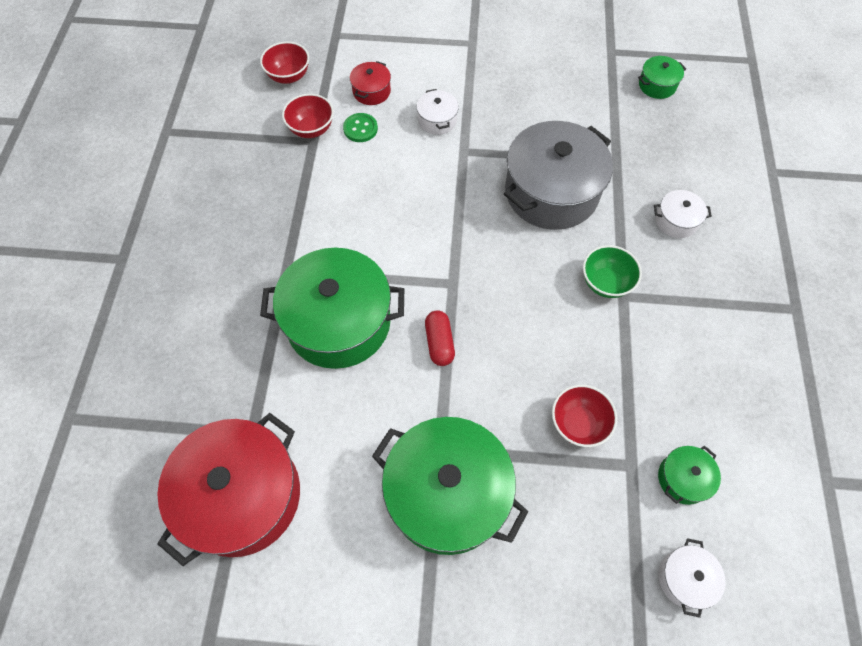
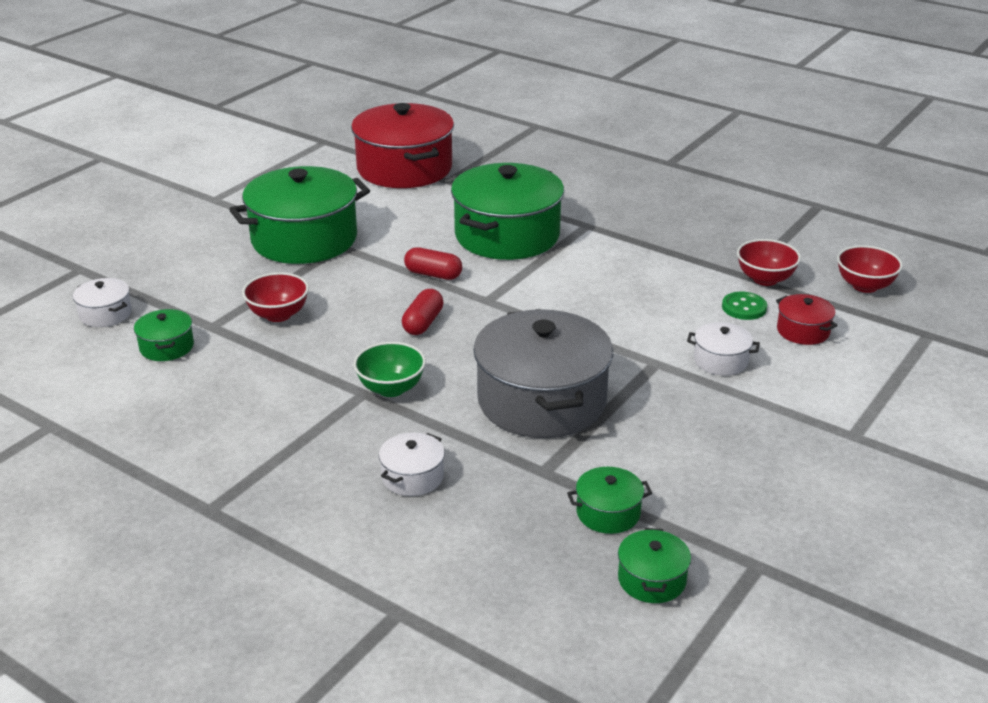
camera: 120 degrees right, 30 degrees down
(514, 309) = (423, 323): none -> red capsule
(625, 119) = (608, 513): none -> green pot

